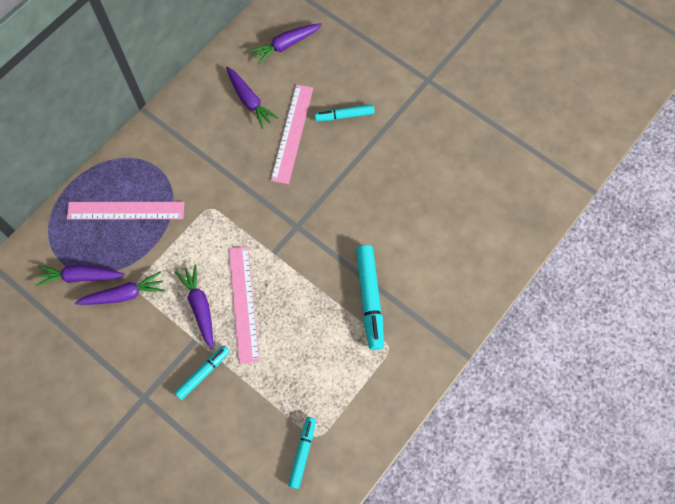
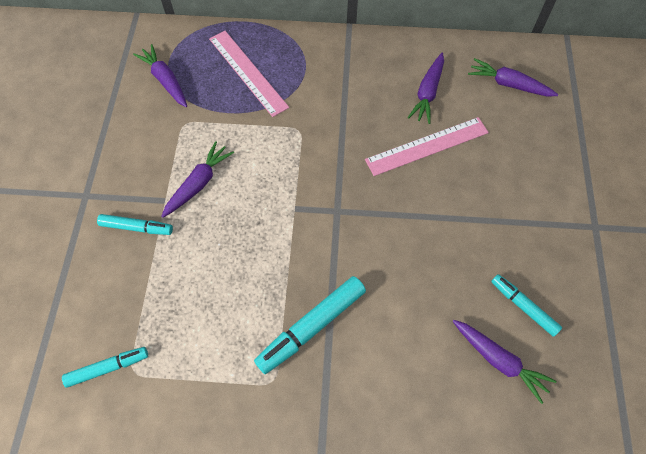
camera: 55 degrees right, 5 degrees down
(124, 295) = (170, 120): purple carrot -> purple carrot (499, 361)
(244, 303) = (227, 216): pink ruler -> none
(344, 116) = (485, 177): turquoise marker -> turquoise marker (523, 307)

